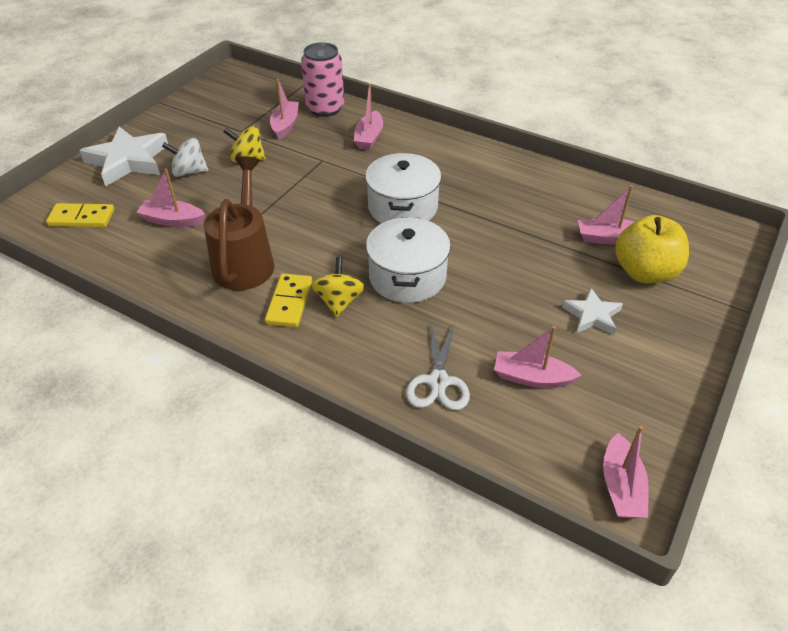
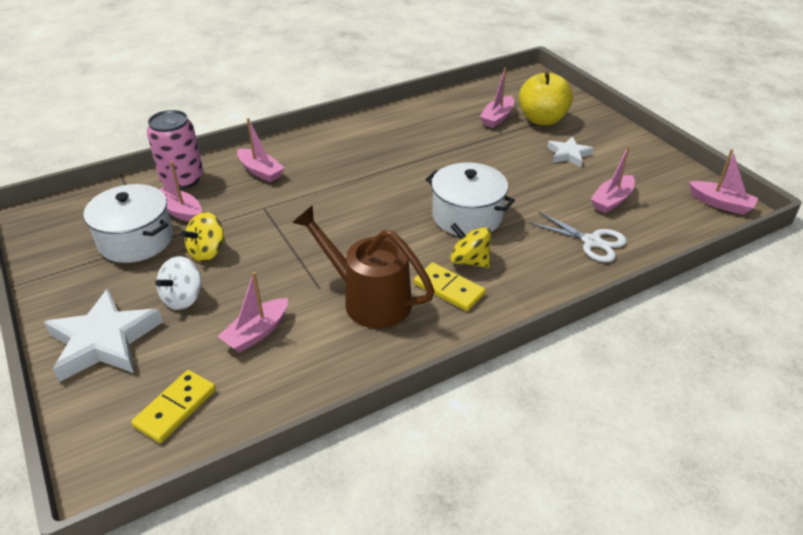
camera: 60 degrees left, 5 degrees down
(402, 207) = (378, 188): white pot -> white pot (136, 240)

